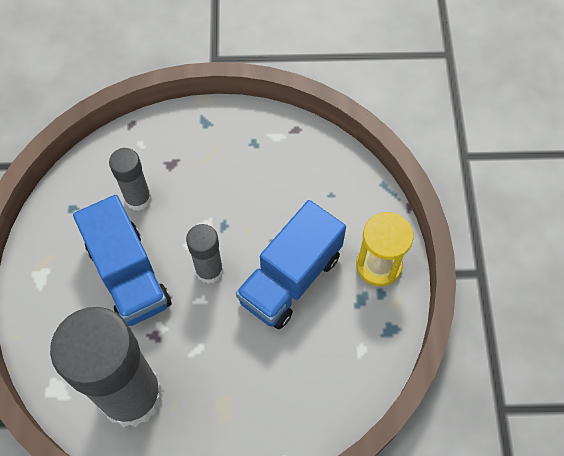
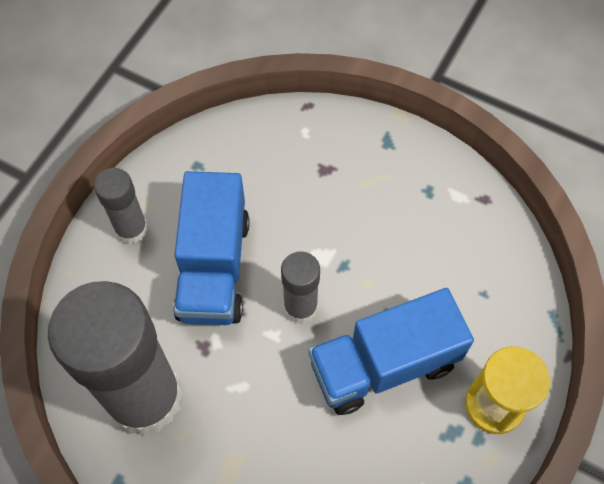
camera: 30 degrees right, 0 degrees up
(138, 199) = (269, 190): grey glue stick -> grey glue stick (131, 229)

